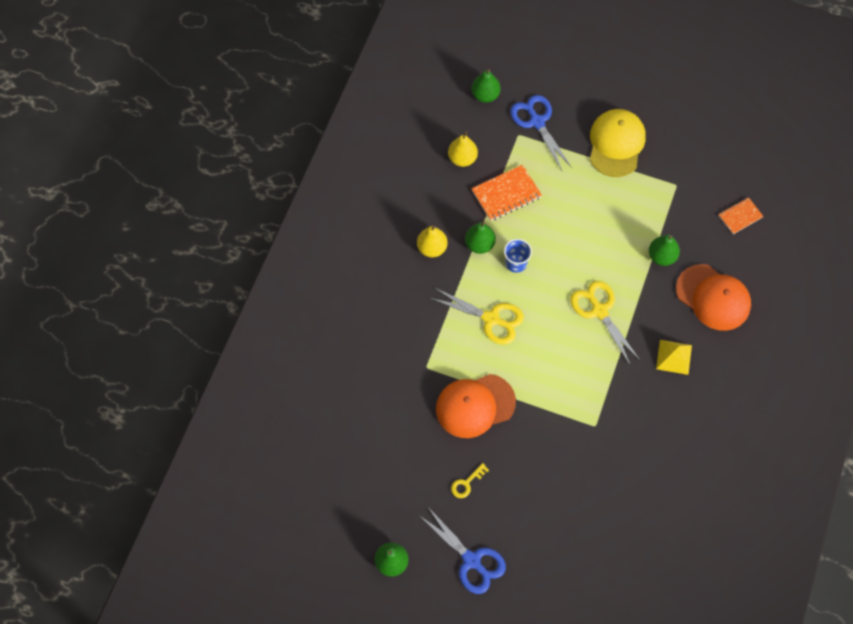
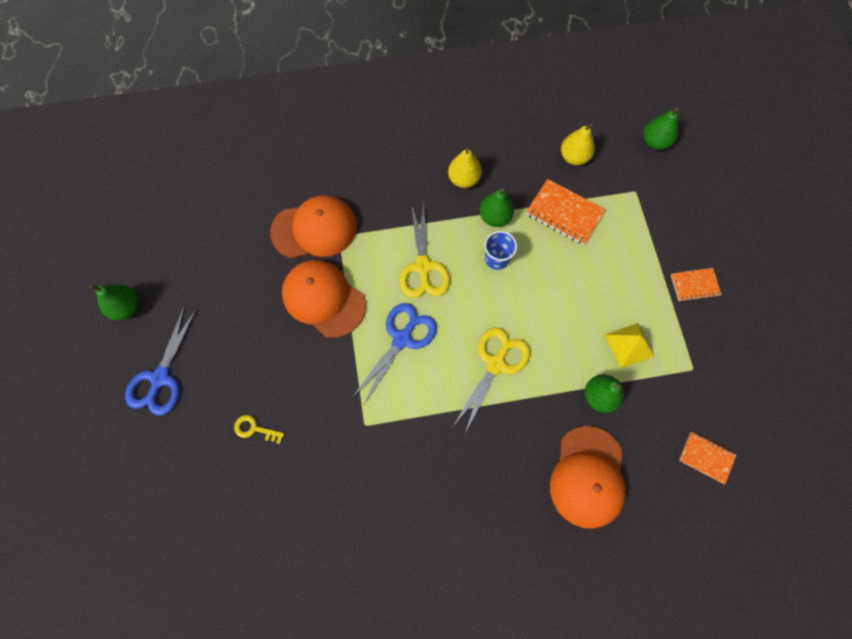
camera: 60 degrees right, 5 degrees up
(408, 383) = (314, 229): none -> orange cap
(466, 483) = (238, 332): yellow key -> yellow key (255, 429)
(536, 121) = (662, 200): blue scissors -> blue scissors (402, 338)
(616, 144) = (694, 285): yellow cap -> orange notebook
(674, 357) = (491, 468): yellow pyramid -> yellow pyramid (629, 345)

